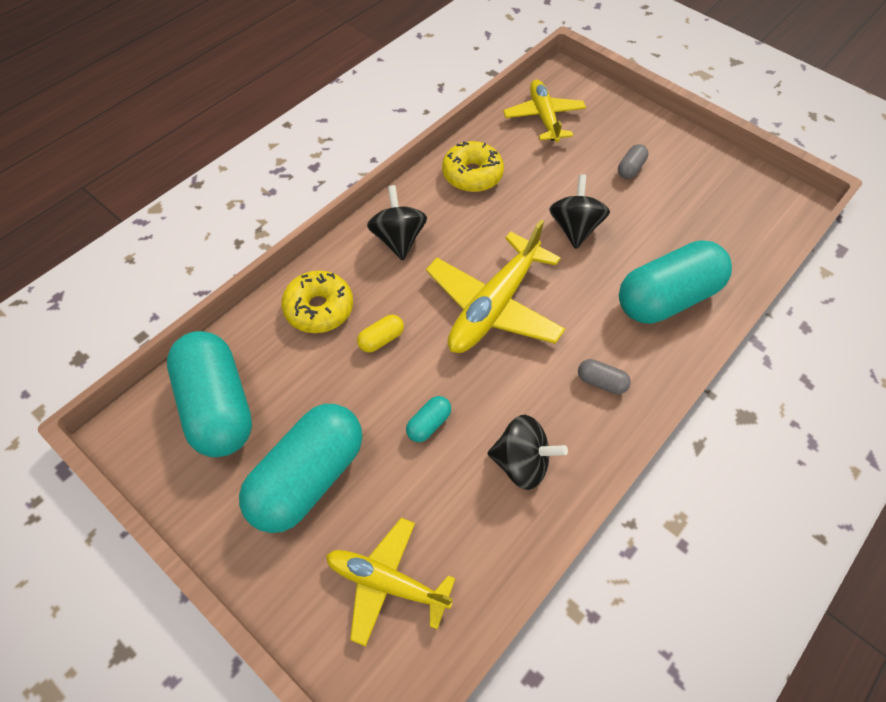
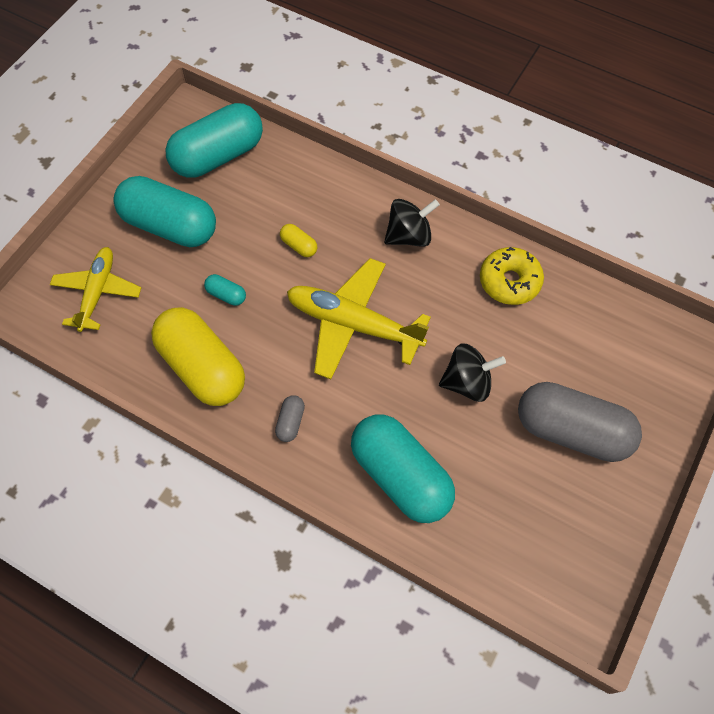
camera: 80 degrees right, 5 degrees up
(319, 308) = (319, 196): yellow donut -> none
(521, 463) = (202, 367): black spinning top -> yellow capsule
(543, 117) = (620, 335): yellow plane -> none
(630, 169) = (572, 431): grey capsule -> grey capsule, size x2.46

